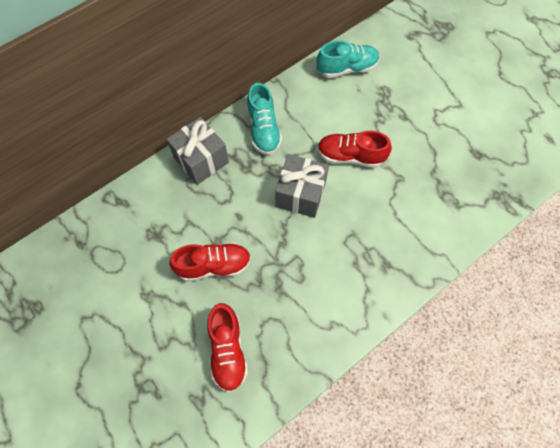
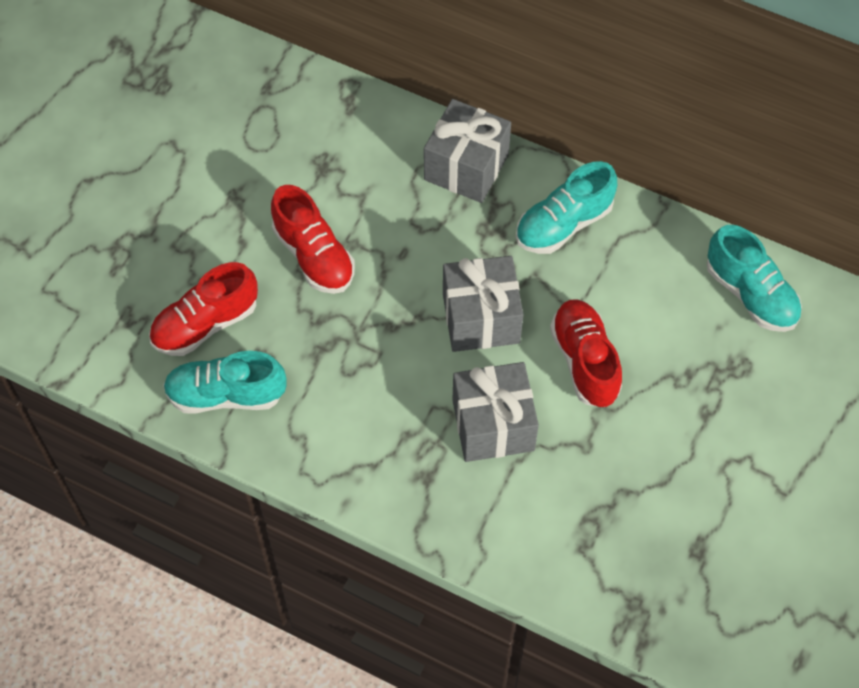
camera: 65 degrees right, 5 degrees down
(283, 357) = (226, 394): none -> turquoise shoe
(369, 217) = (493, 425): none -> grey gift

